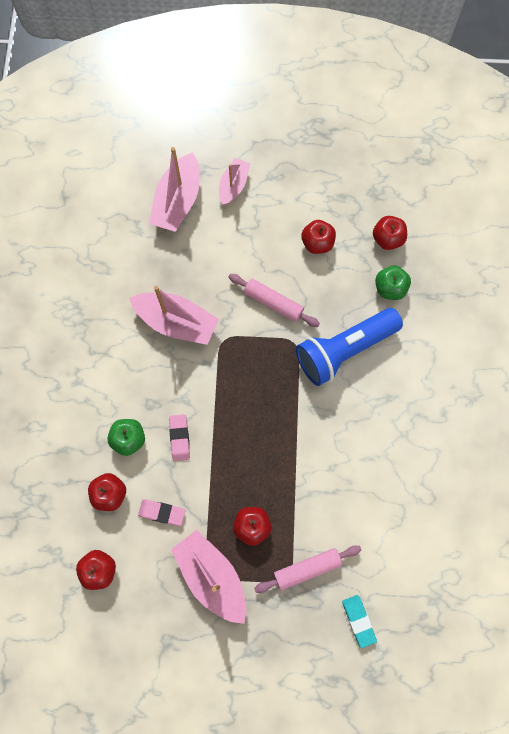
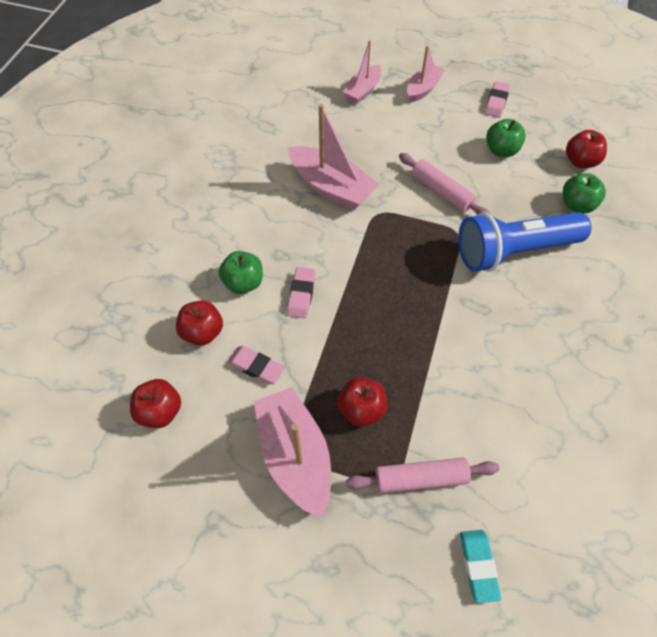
camera: 15 degrees right, 15 degrees down
(178, 201) = (363, 91): pink boat -> pink boat, size x0.61
(304, 186) = (496, 102): none -> pink eraser
(317, 243) = (501, 150): red apple -> green apple

